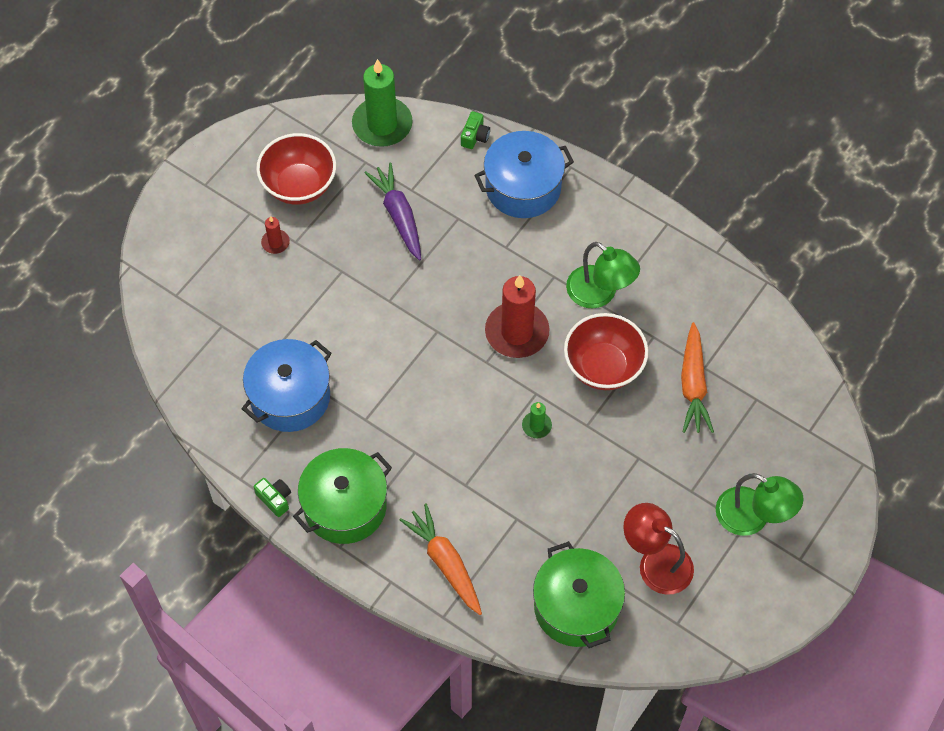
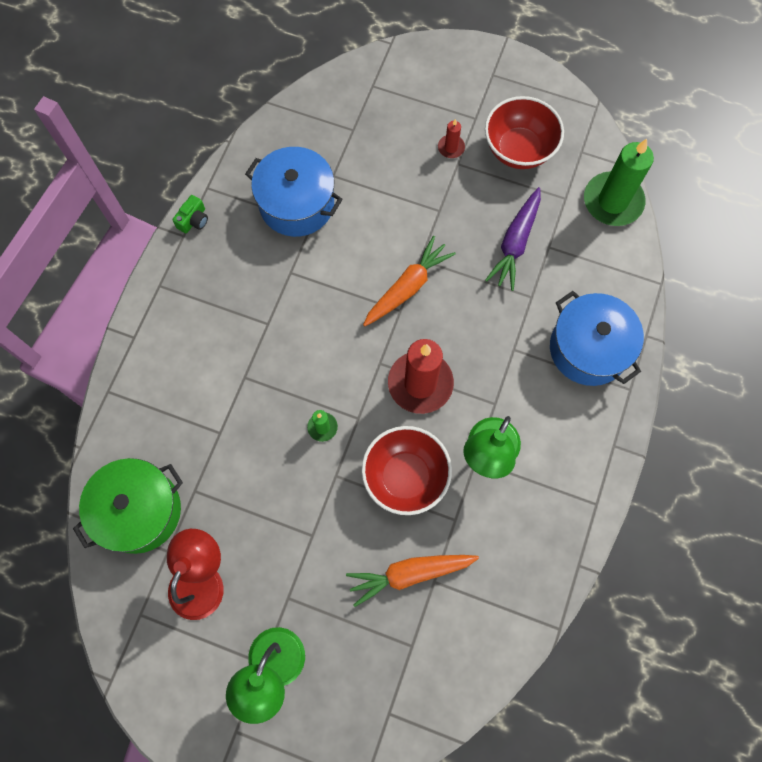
camera: 75 degrees right, 10 degrees up
(345, 506) = (199, 279): green pot -> none
(398, 216) = (515, 243): purple carrot -> purple carrot turned 150 degrees clockwise
(445, 563) = (161, 379): orange carrot -> orange carrot (407, 287)
(475, 136) = (631, 288): green camera -> none

